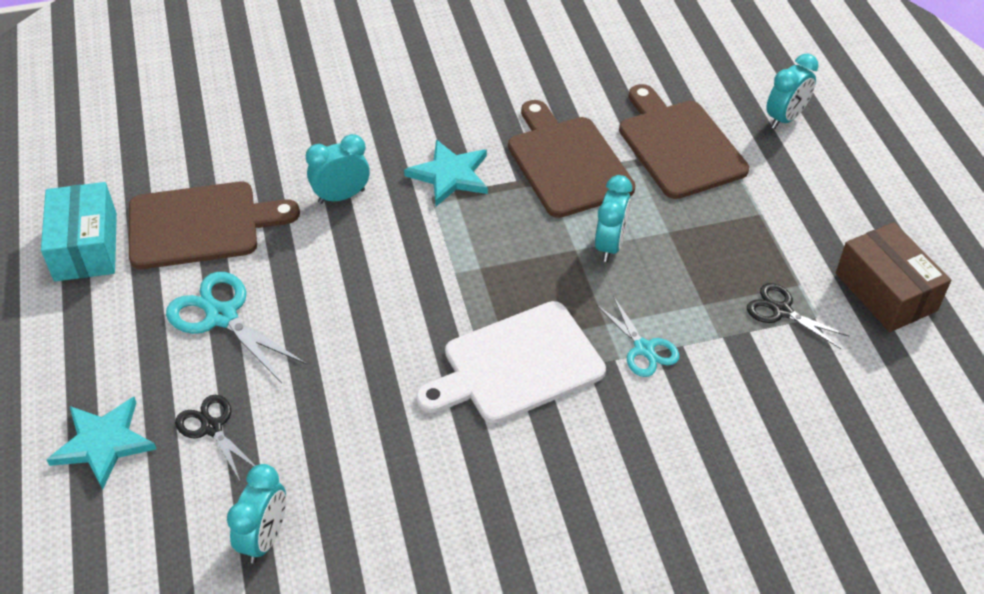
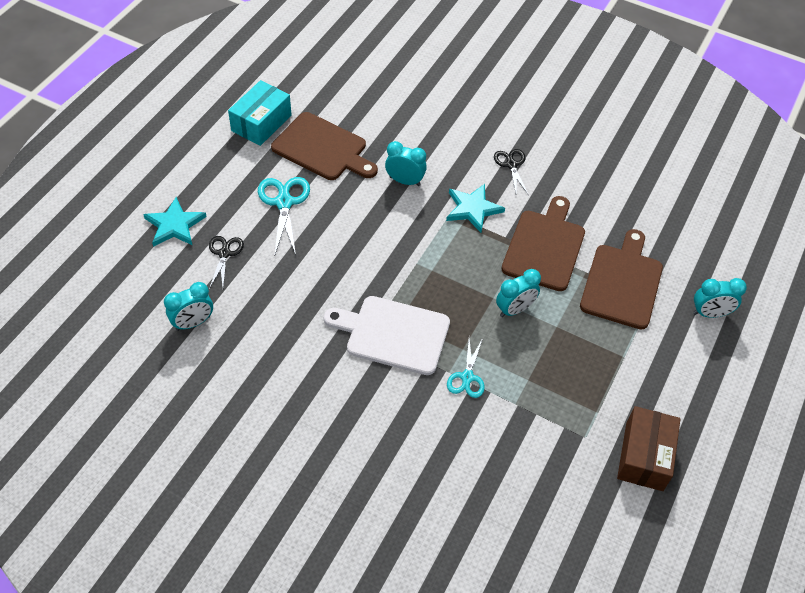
camera: 40 degrees right, 5 degrees up
(781, 311) = (568, 418): black scissors -> black scissors (511, 164)

